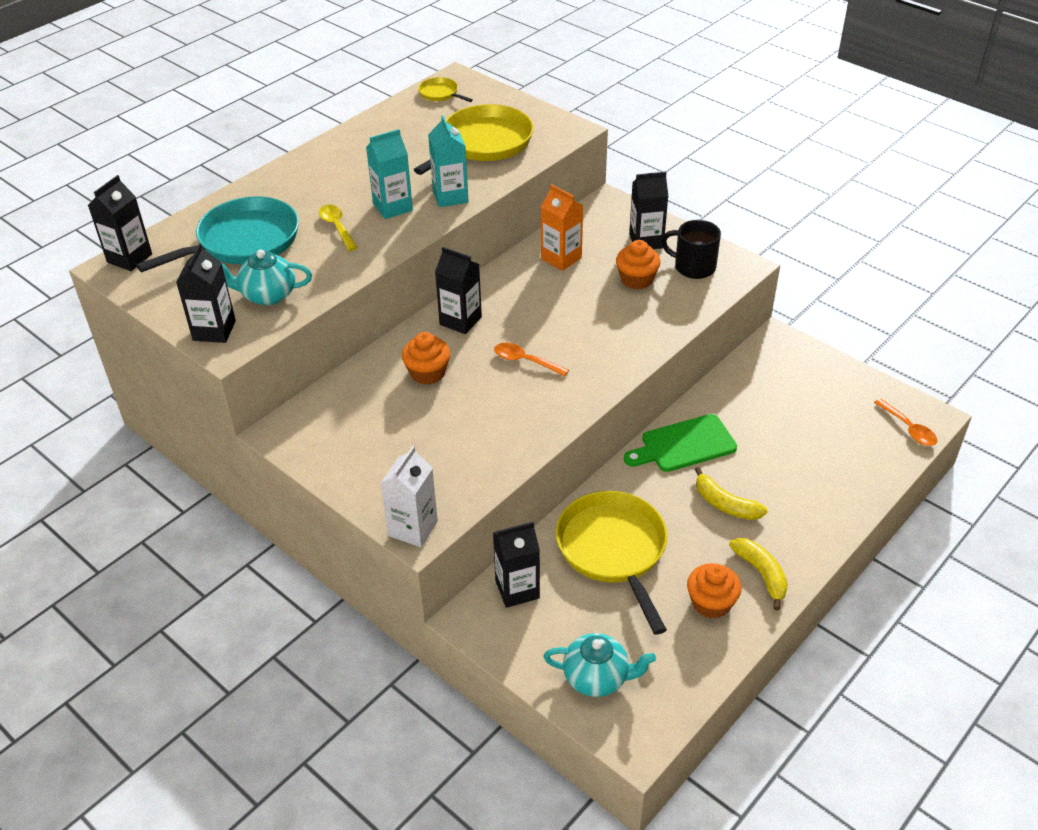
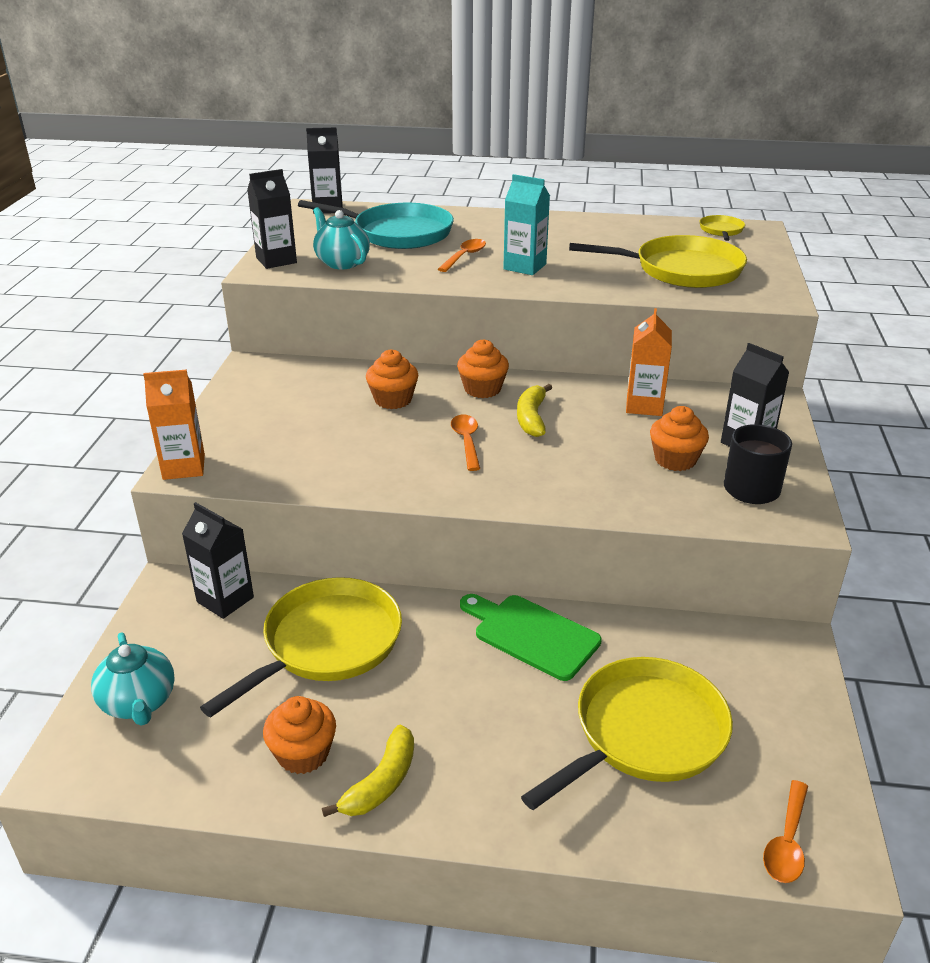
camera: 55 degrees right, 10 degrees down
(337, 227) = (464, 256): yellow spoon -> orange spoon
(413, 528) = (184, 467): white carton -> orange carton
(450, 196) = (578, 283): turquoise carton -> none
(460, 321) = (482, 389): black carton -> orange cupcake
(725, 504) = (469, 705): yellow banana -> yellow banana (532, 418)
(801, 440) = (644, 734): none -> yellow pan

